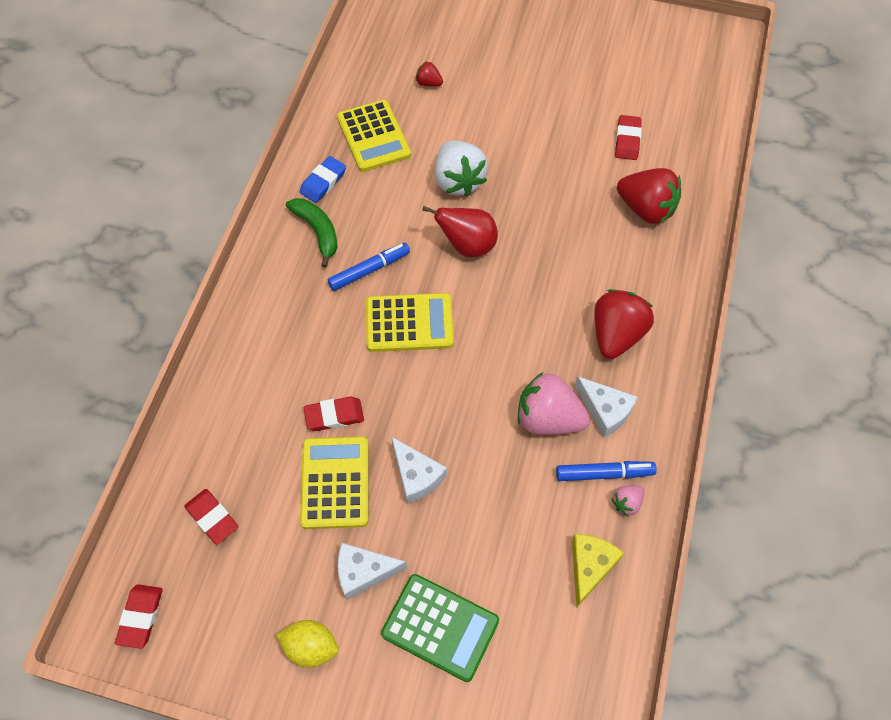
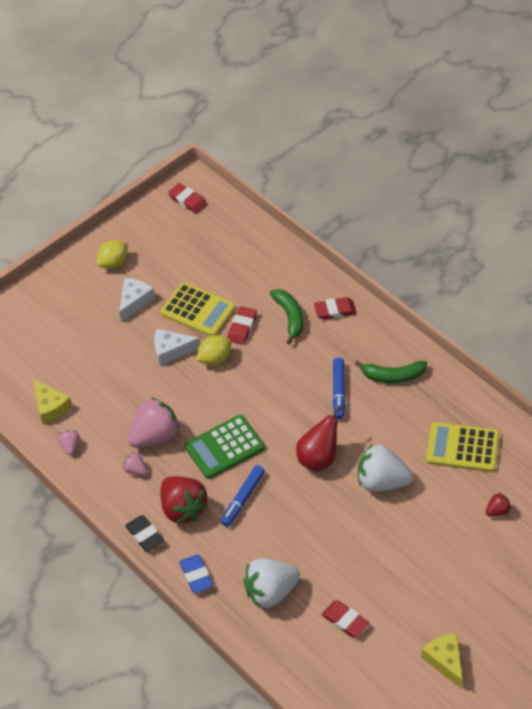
camera: 125 degrees right, 10 degrees down
(212, 518) = (220, 247): red eraser -> red eraser (335, 311)
(289, 372) = (289, 317): none -> green banana
(323, 182) = (437, 397): blue eraser -> blue eraser (196, 576)
(399, 419) = (215, 358): none -> yellow lemon
(409, 323) = (280, 395): yellow calculator -> none
(440, 627) = (77, 322): green calculator -> green calculator (224, 447)
(604, 474) = (97, 445): blue marker -> blue marker (243, 499)
(605, 411) = (136, 470): white cheese -> pink strawberry
(607, 58) = (445, 661): none -> yellow cheese
(646, 209) = (270, 592): red strawberry -> white strawberry
(674, 352) = (145, 535): none -> black eraser

